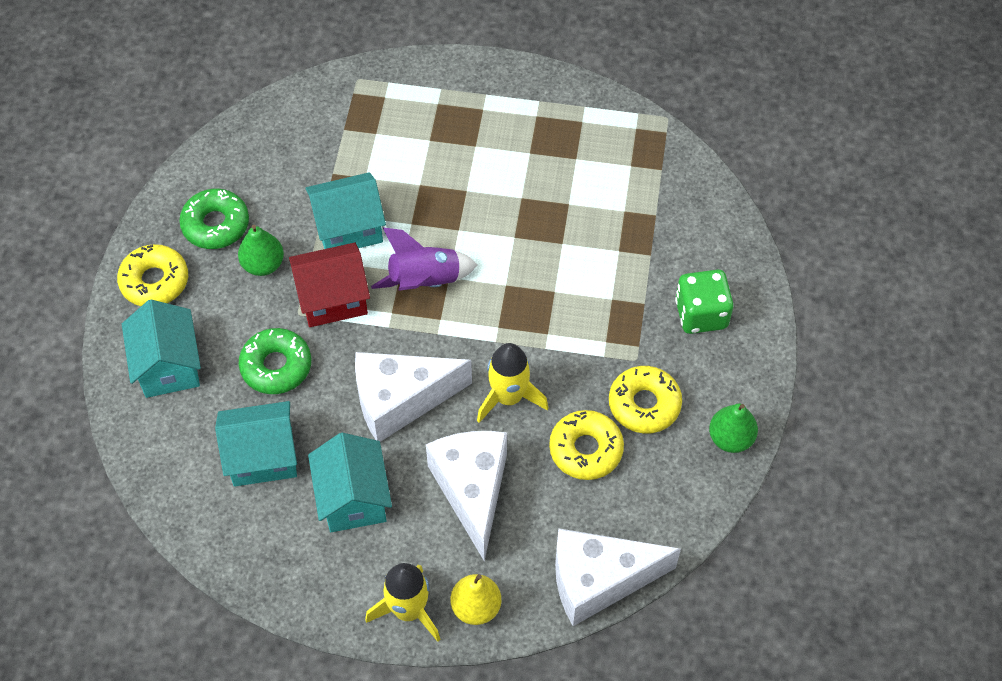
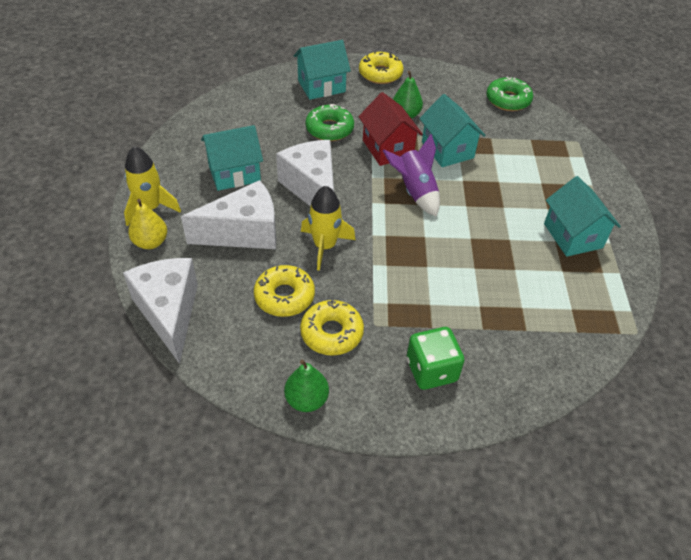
camera: 80 degrees right, 10 degrees down
(216, 225) = (430, 92): green donut -> green donut (508, 100)
(263, 457) = (262, 131): turquoise house -> turquoise house (572, 236)

